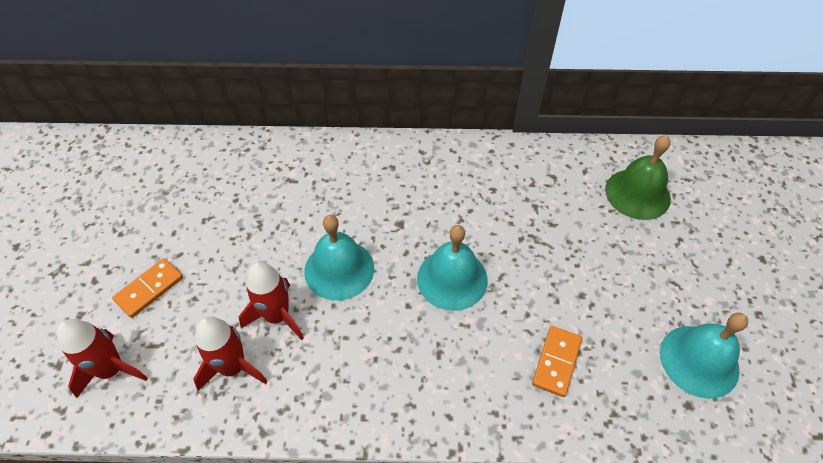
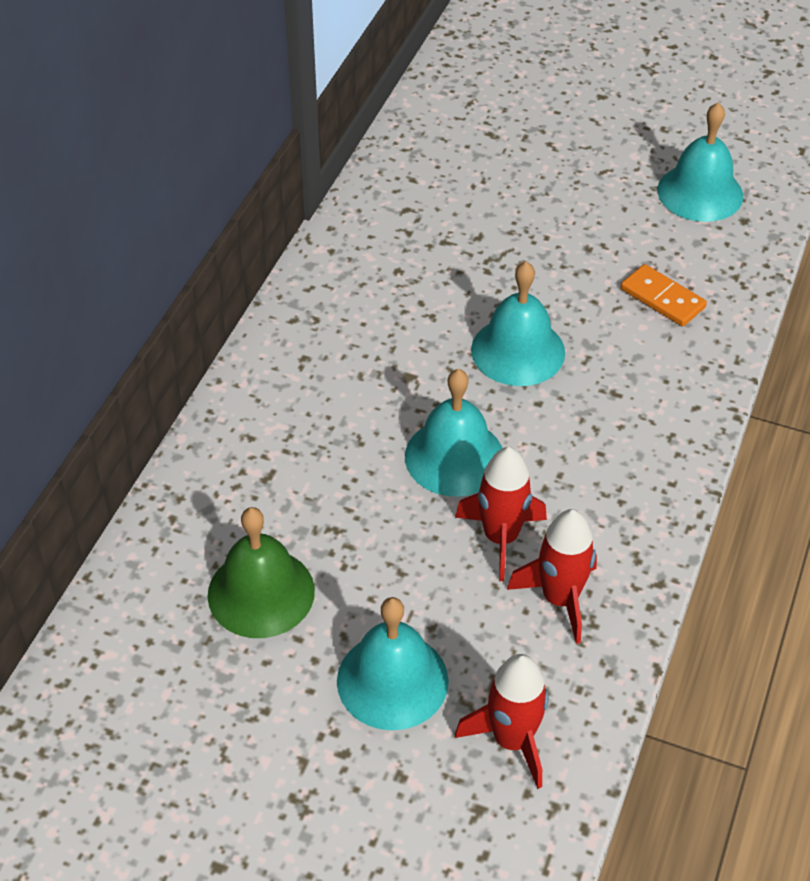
camera: 70 degrees left, 5 degrees down
(149, 289) = (392, 680): orange domino -> turquoise bell
(637, 194) = (470, 150): green bell -> green bell (261, 592)

